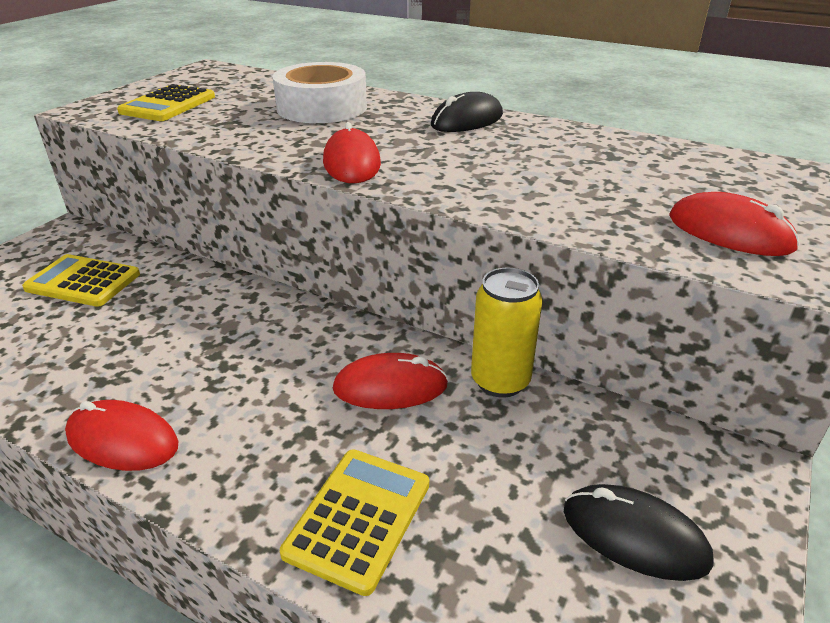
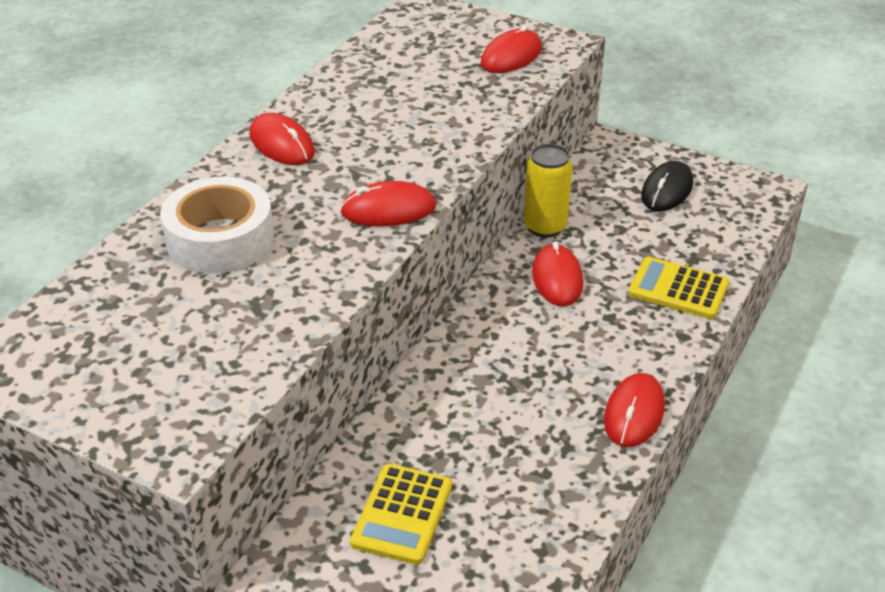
camera: 90 degrees left, 5 degrees up
(168, 105) = (178, 370): yellow calculator -> none
(467, 120) = (282, 144): black mouse -> red mouse

